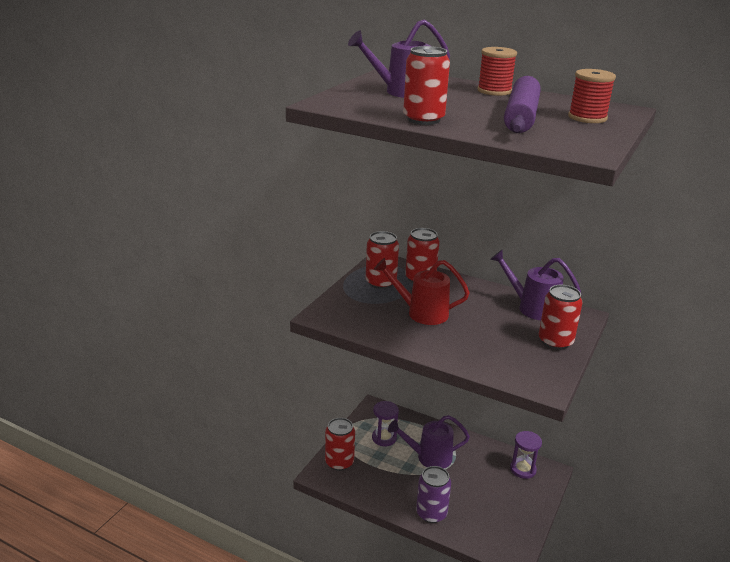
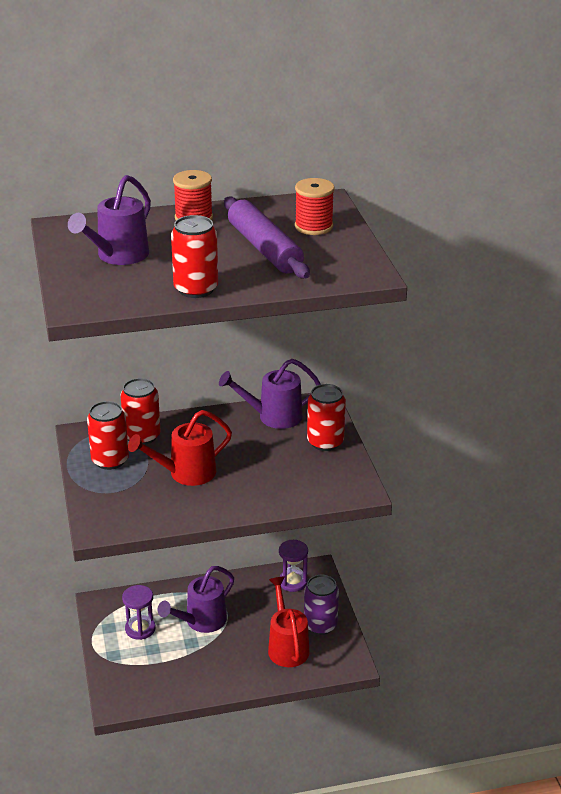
camera: 40 degrees left, 5 degrees up
(339, 462) = (121, 680): red can -> none
(431, 513) = (253, 672): purple can -> purple can (320, 625)
(474, 511) = (287, 646): none -> red watering can

